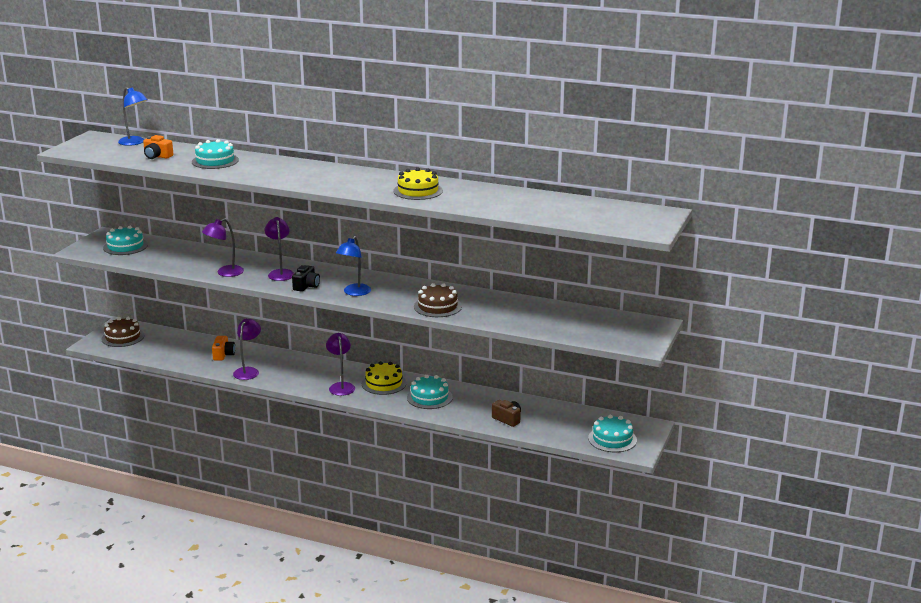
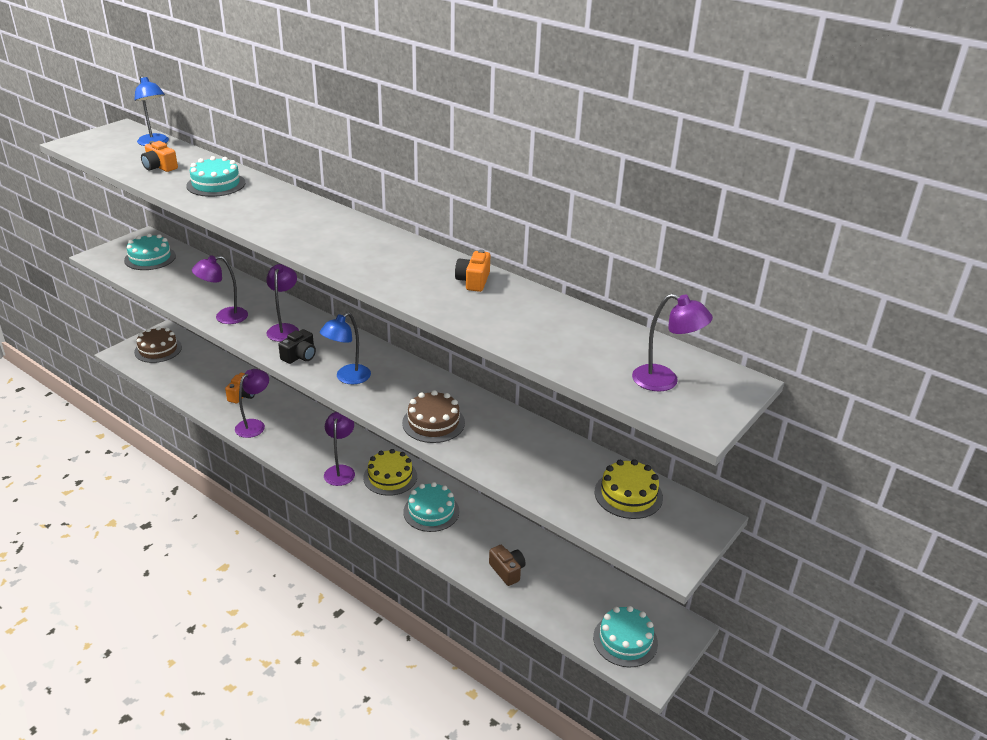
camera: 15 degrees right, 10 degrees up
(418, 191) = (417, 276): yellow cake -> yellow cake (628, 494)
(459, 189) = (473, 281): none -> orange camera
(619, 218) = (664, 381): none -> purple lamp

